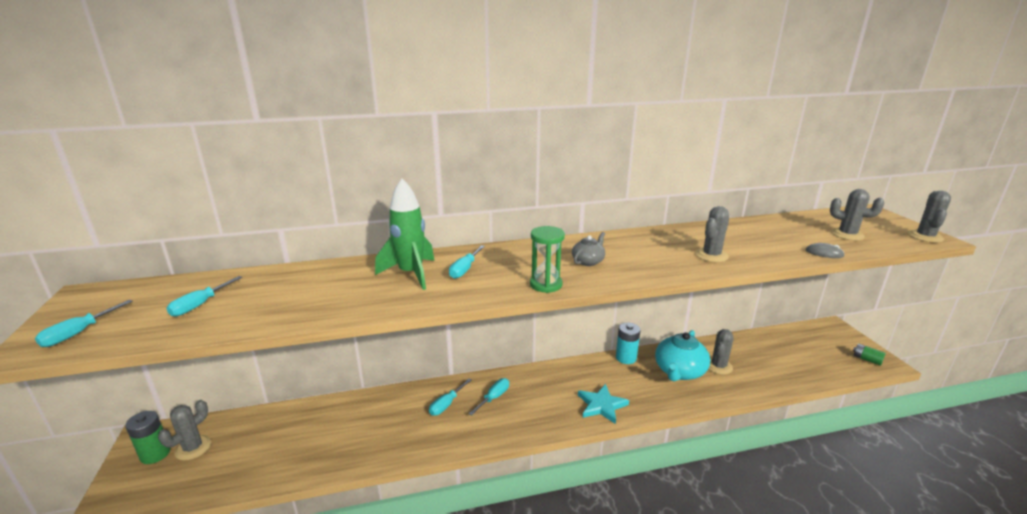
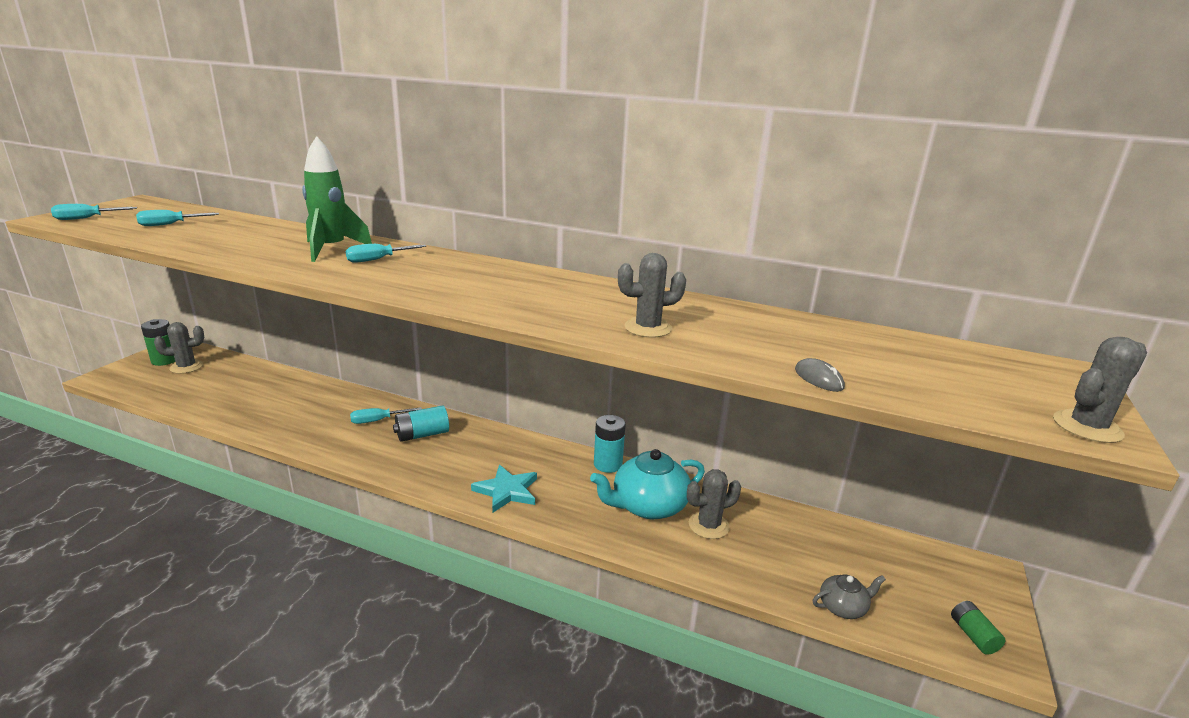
camera: 35 degrees right, 0 degrees up
(493, 398) = (422, 435): turquoise screwdriver -> turquoise battery
(546, 284) = (410, 291): green hourglass -> none
(588, 261) = (497, 289): grey teapot -> grey teapot (843, 607)
(847, 234) = (927, 376): grey cactus -> none

